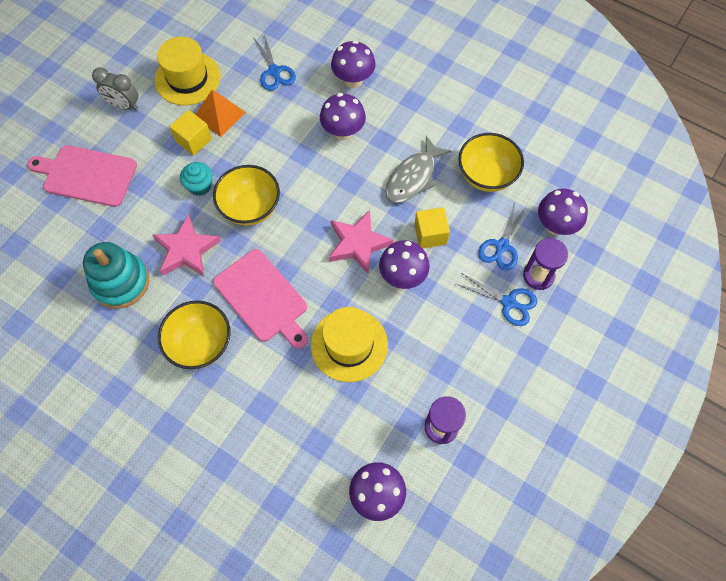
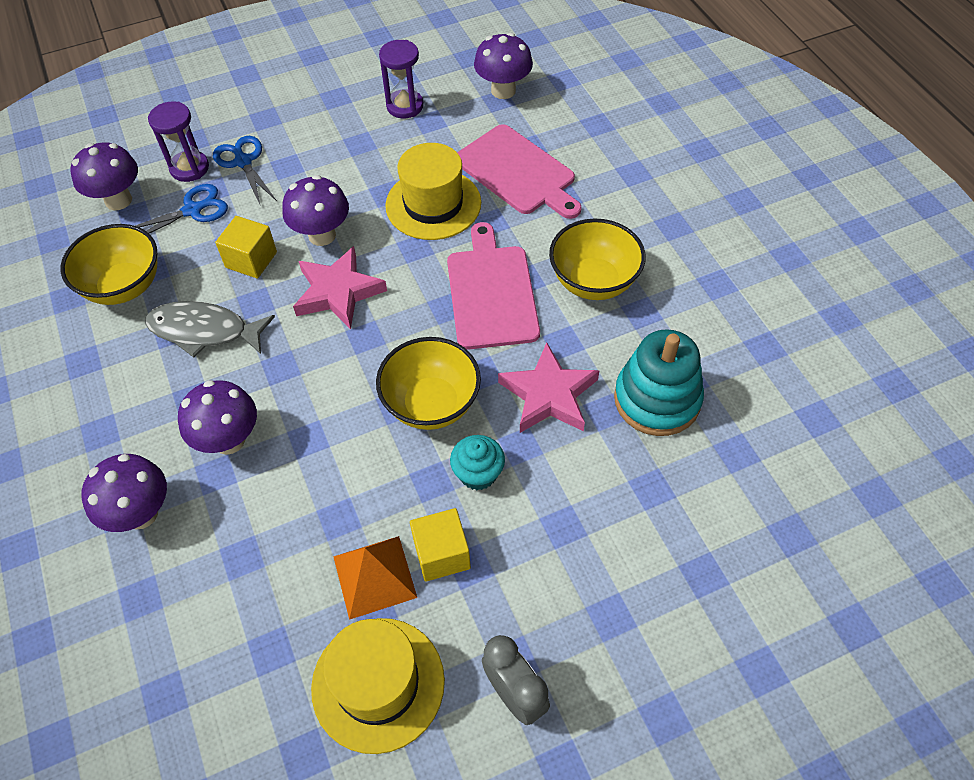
camera: 145 degrees left, 10 degrees down
(86, 175) = (637, 590): pink cutting board -> pink cutting board (518, 172)
(274, 72) = (235, 605): blue scissors -> none
(413, 177) = (204, 331): grey fish -> grey fish turned 150 degrees counterclockwise

